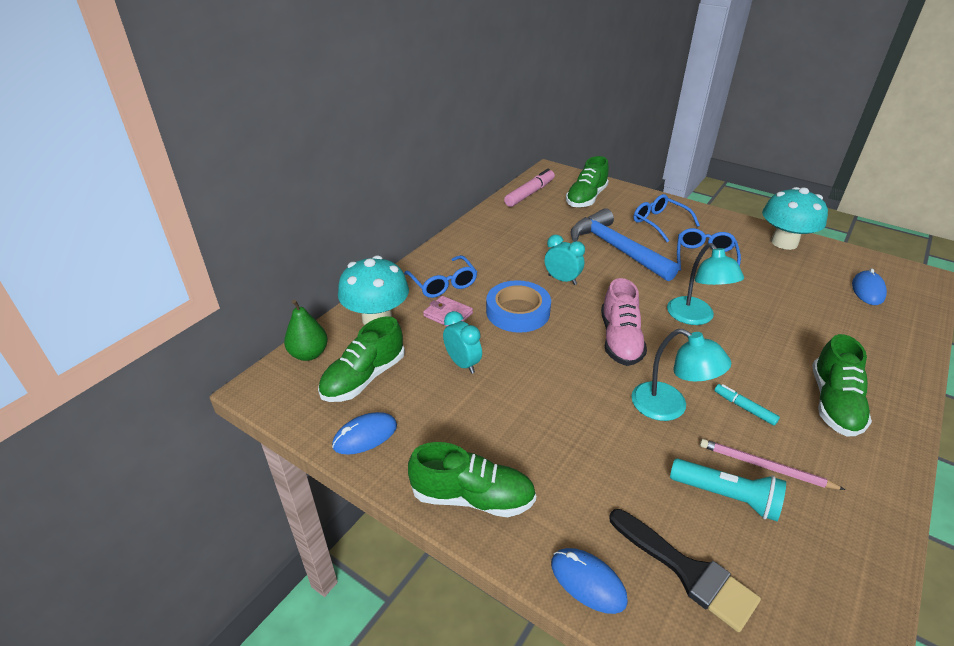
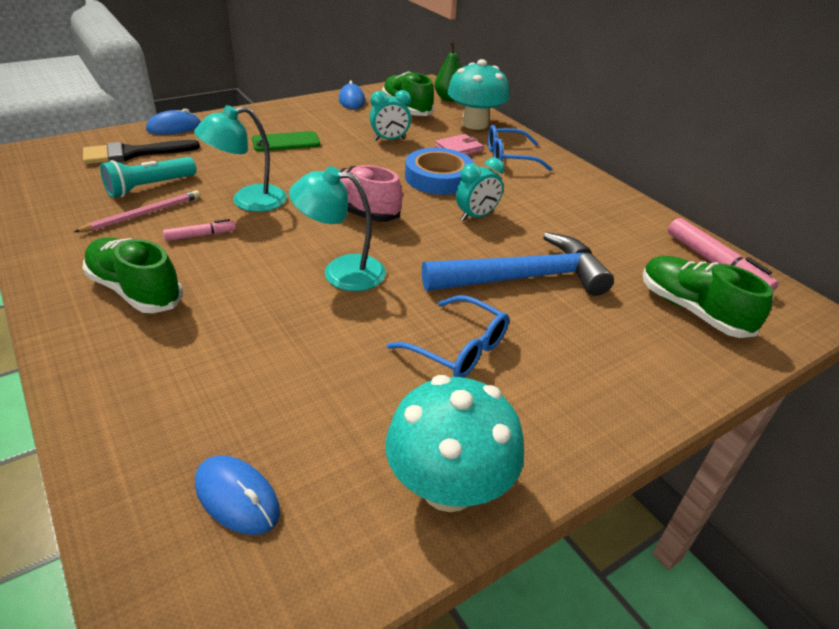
camera: 110 degrees right, 0 degrees up
(472, 497) = (268, 115): green shoe -> none
(533, 440) = (286, 142): none -> green phone
(659, 223) = (585, 353): blue glasses -> none
(744, 408) = (201, 235): turquoise marker -> pink marker

